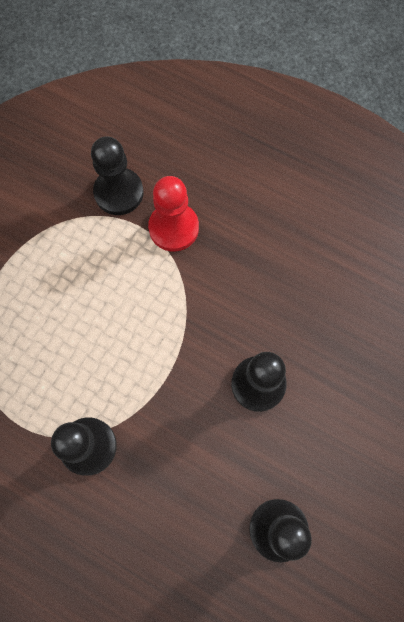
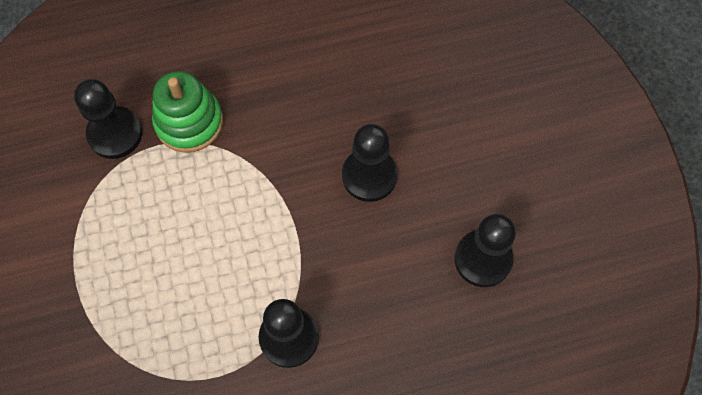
camera: 45 degrees left, 5 degrees down
(173, 228) = (189, 122): red pawn -> green stacking toy

